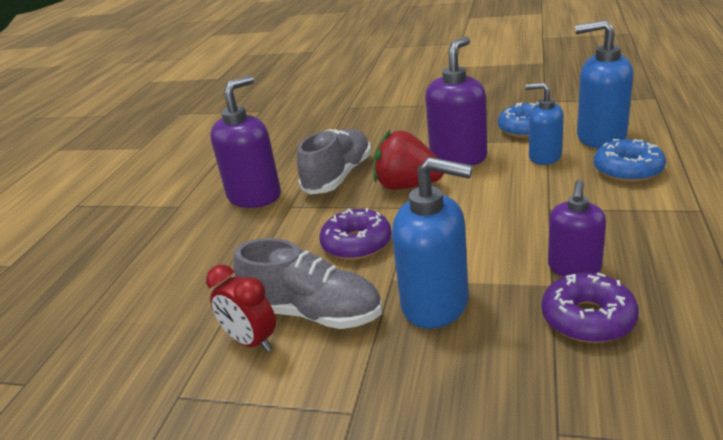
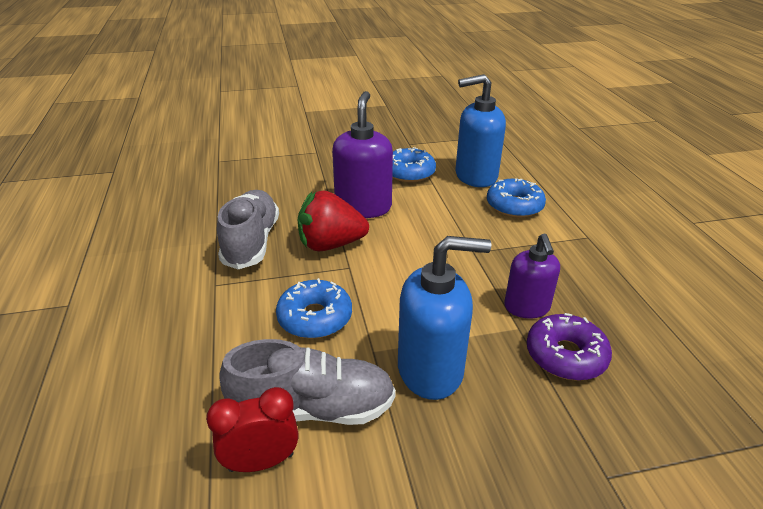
camera: 30 degrees left, 5 degrees up
(251, 341) = (261, 462): red clock -> red clock turned 150 degrees clockwise
(255, 196) = (165, 278): purple soap dispenser -> none
(357, 244) = (315, 318): purple donut -> blue donut
(544, 157) = (440, 200): blue soap dispenser -> none

